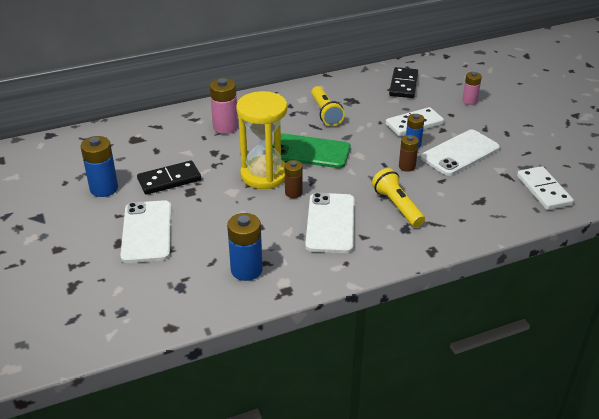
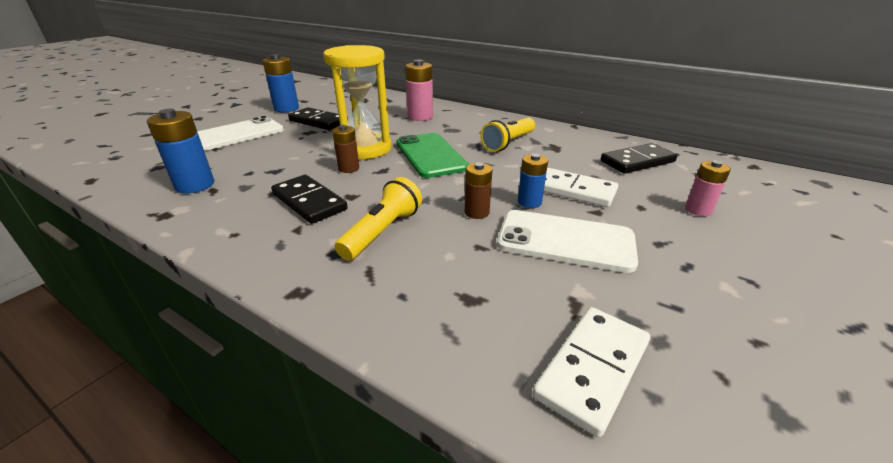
camera: 55 degrees right, 5 degrees down
(330, 223) = (309, 202): white phone -> black domino

